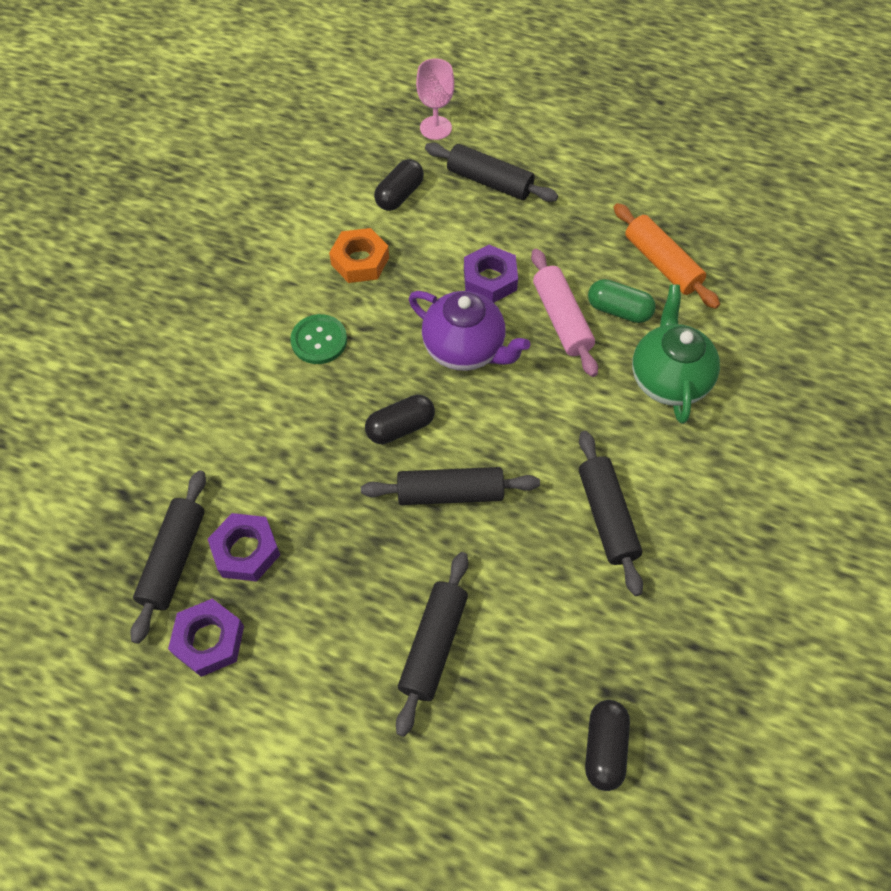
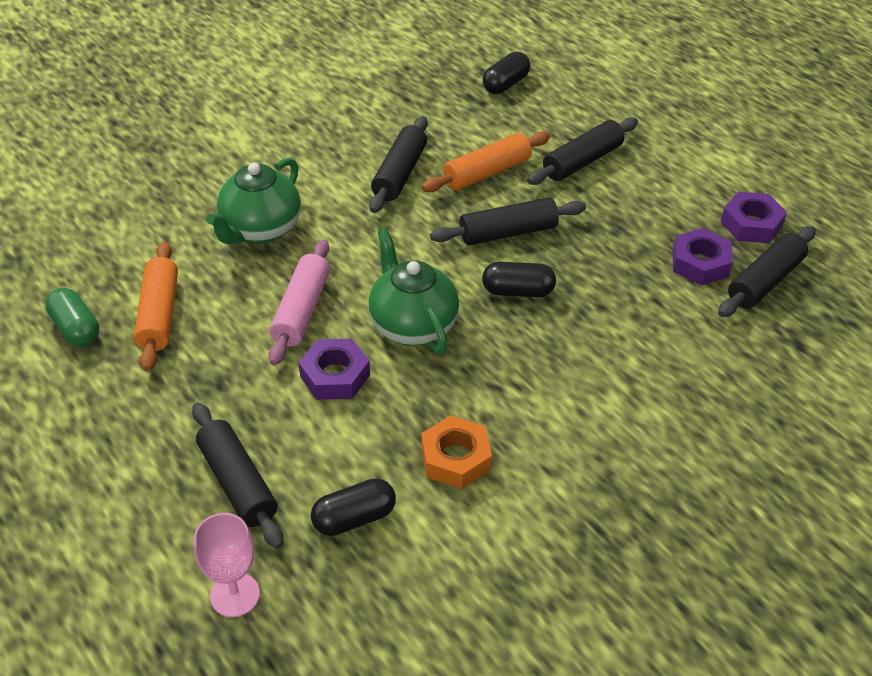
camera: 150 degrees left, 15 degrees down
(319, 340) = (550, 395): green button -> none
(450, 493) = (508, 233): black rolling pin -> black rolling pin turned 45 degrees counterclockwise
(465, 349) = (412, 325): purple teapot -> green teapot
(523, 568) = (487, 172): none -> orange rolling pin
(618, 310) = (243, 295): green capsule -> green capsule (76, 329)

